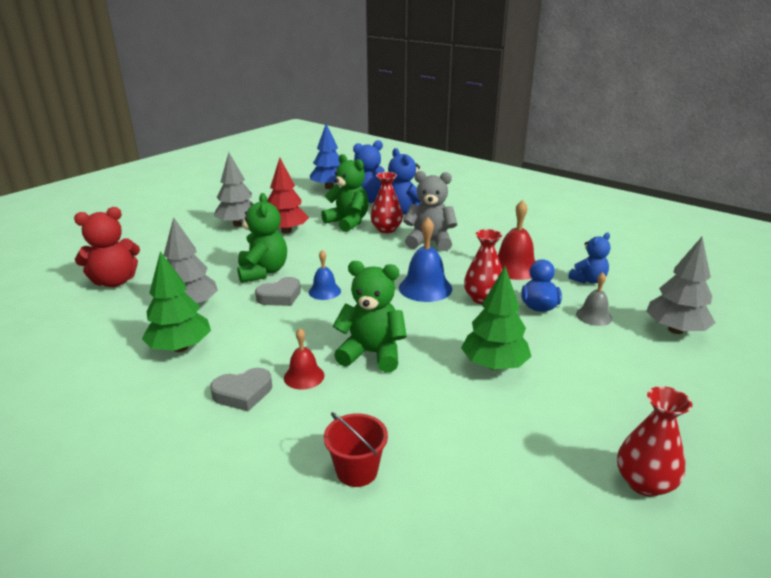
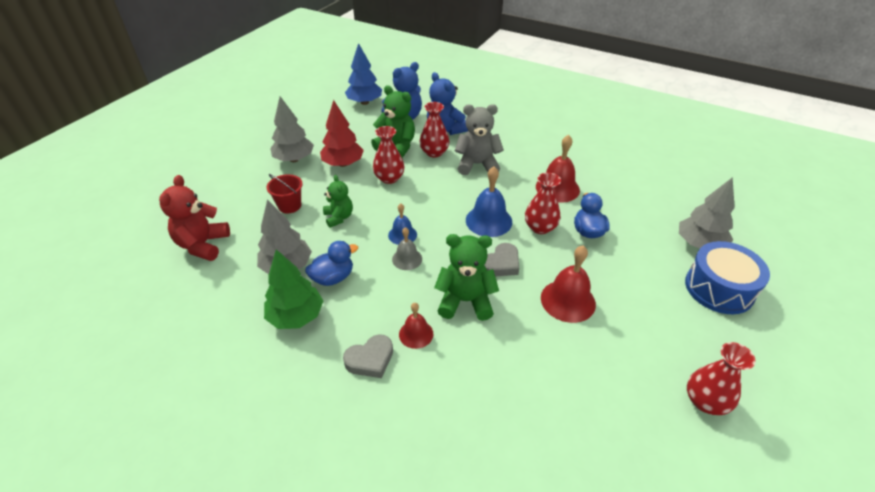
camera: 10 degrees left, 15 degrees up
(115, 281) = (203, 245): red teddy bear -> red teddy bear turned 135 degrees clockwise
(234, 319) = (333, 278): none -> blue duck
(263, 272) = (339, 217): green teddy bear -> green teddy bear, size x0.64
(280, 296) = (365, 245): grey heart -> grey heart (501, 264)
(330, 245) = (389, 178): none -> red vase
(357, 471) = (490, 425): red bucket -> red bucket (289, 206)
(494, 365) = (568, 300): green tree -> red bell
(588, 280) = (621, 196): blue teddy bear -> none
(594, 316) = (634, 237): grey bell -> grey bell (407, 259)
(691, 373) = (719, 288): none -> blue drum

